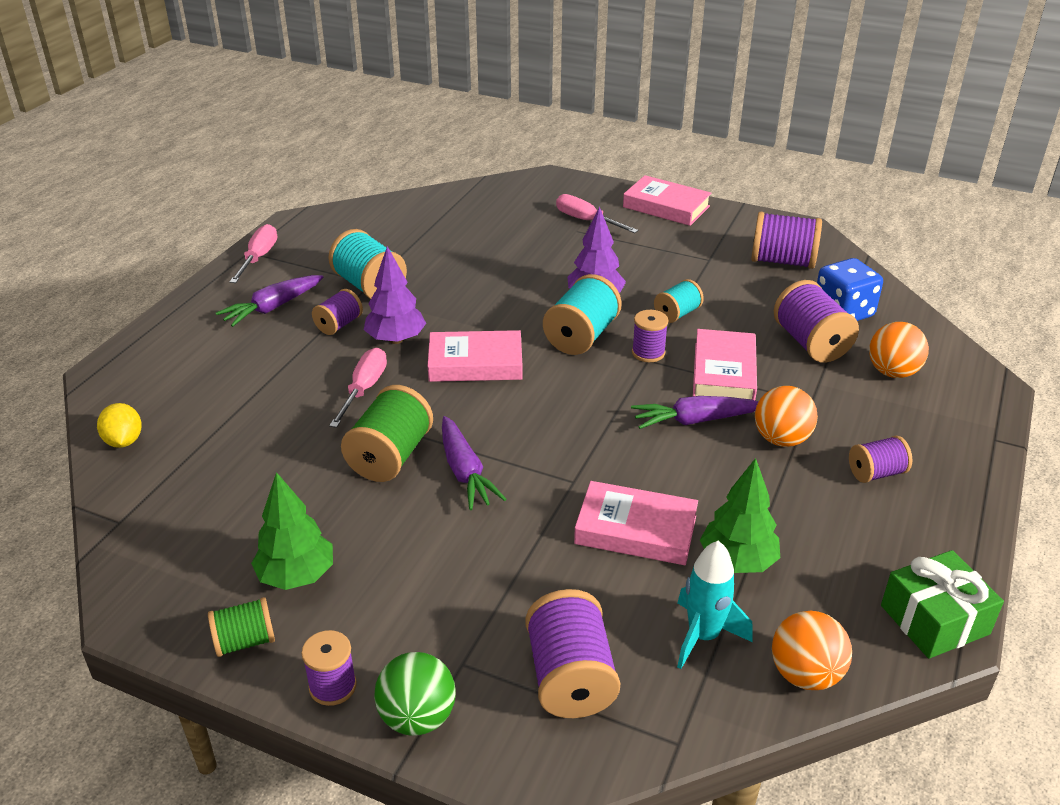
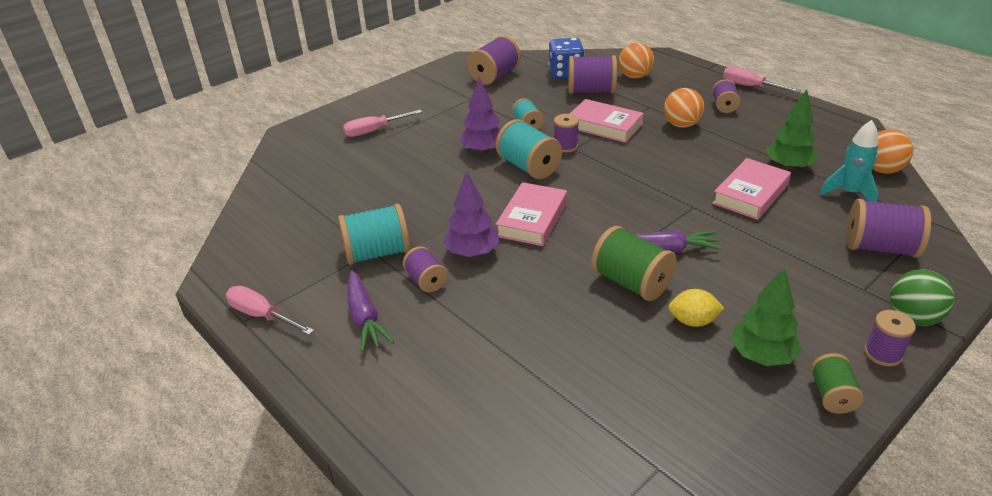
camera: 65 degrees left, 0 degrees up
(124, 441) = (530, 453): yellow lemon -> yellow lemon (693, 321)
(364, 389) = (533, 282): pink screwdriver -> pink screwdriver (750, 87)
(666, 207) = (387, 96): pink book -> none
(694, 420) = (649, 148): purple carrot -> none
(934, 620) = (845, 124): green gift -> none

